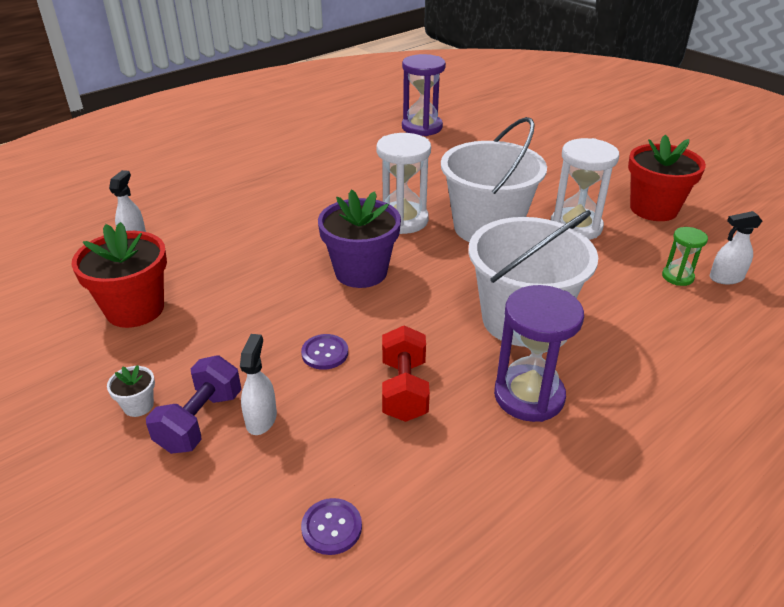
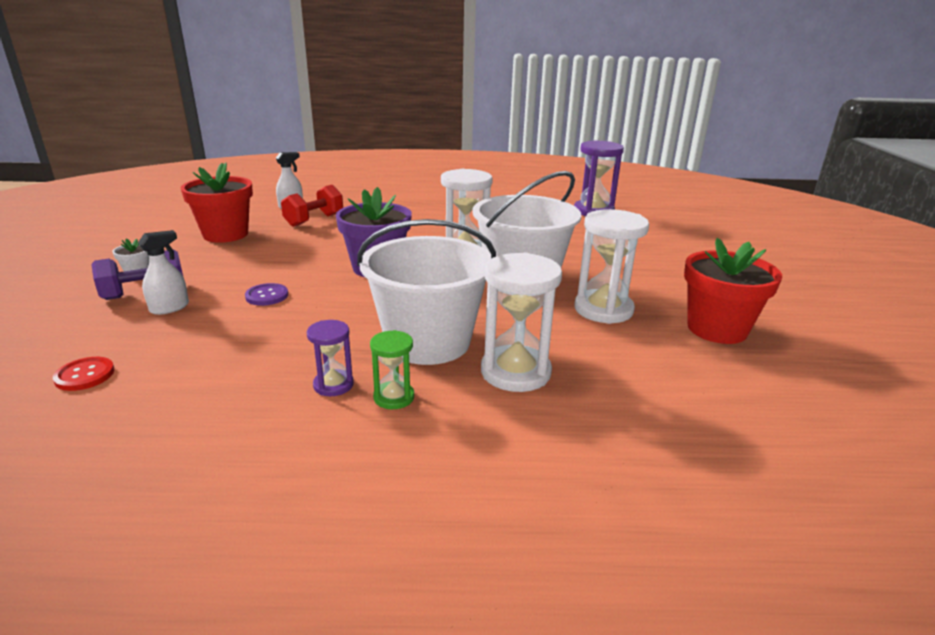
camera: 40 degrees right, 10 degrees down
(331, 527) = (85, 375): purple button -> red button
(404, 390) = (267, 336): red dumbbell -> red dumbbell (314, 220)
(529, 396) = (333, 385): purple hourglass -> purple hourglass, size x0.54
(610, 310) = (515, 372): none -> white hourglass
(677, 277) = (637, 383): green hourglass -> green hourglass (394, 397)
(726, 278) = (694, 409): white spray bottle -> none

